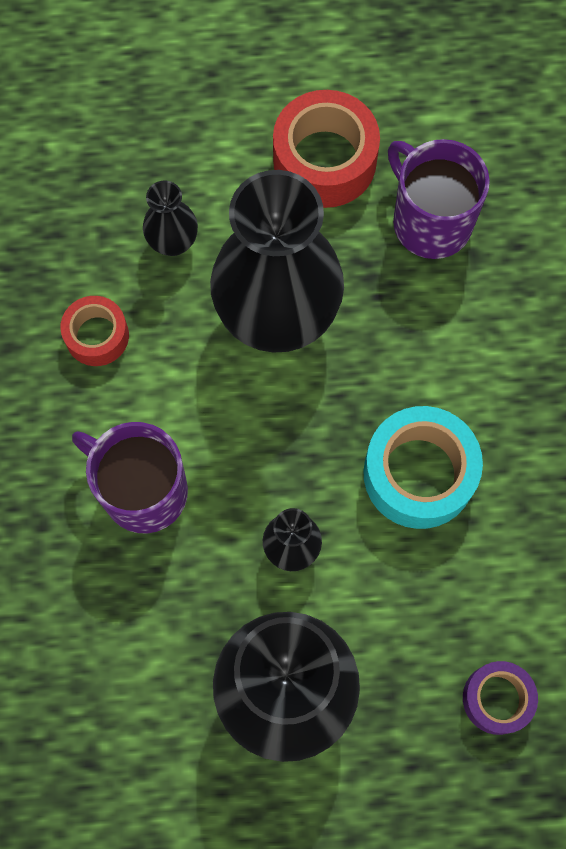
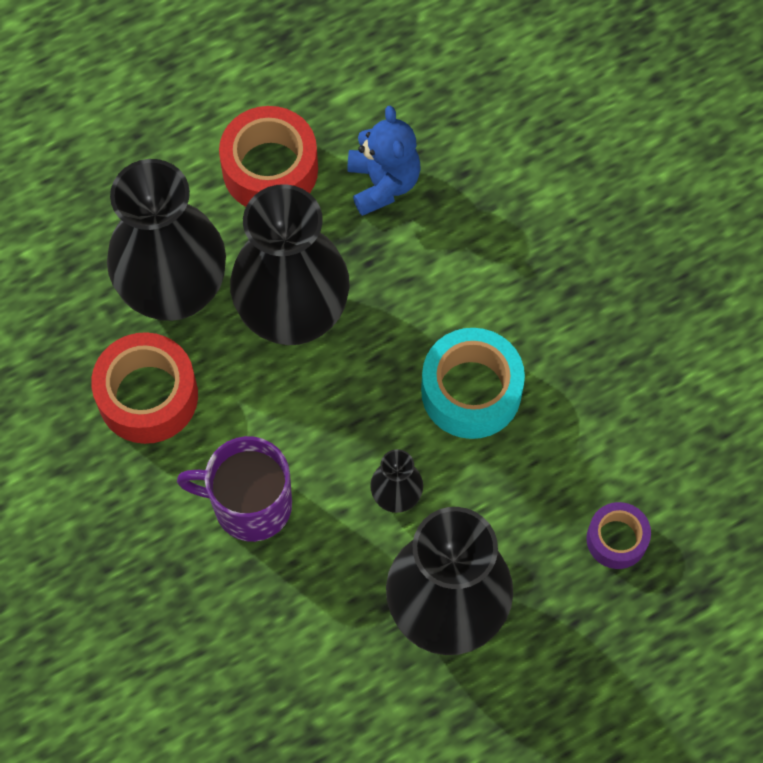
camera: 25 degrees left, 5 degrees down
(97, 336) = (148, 396): red tape -> red tape, size x1.70
(173, 242) = (174, 291): black vase -> black vase, size x2.30
(430, 221) = (383, 183): purple mug -> blue teddy bear

